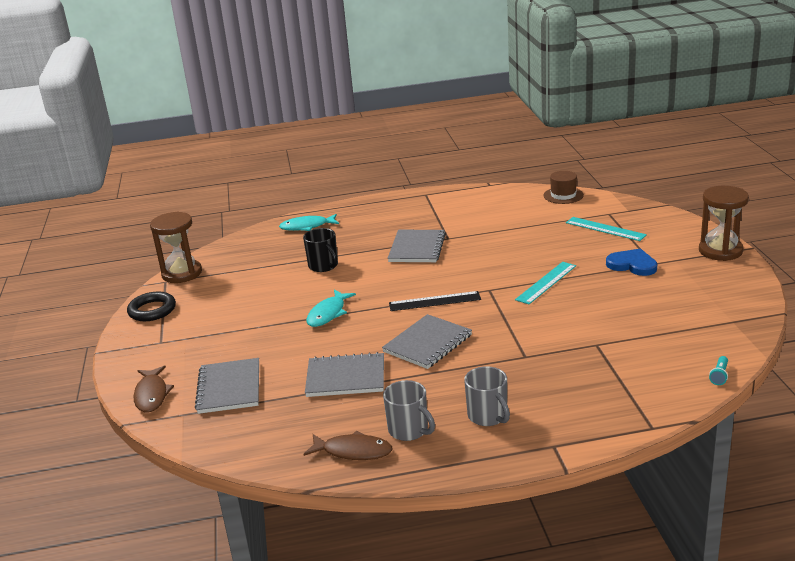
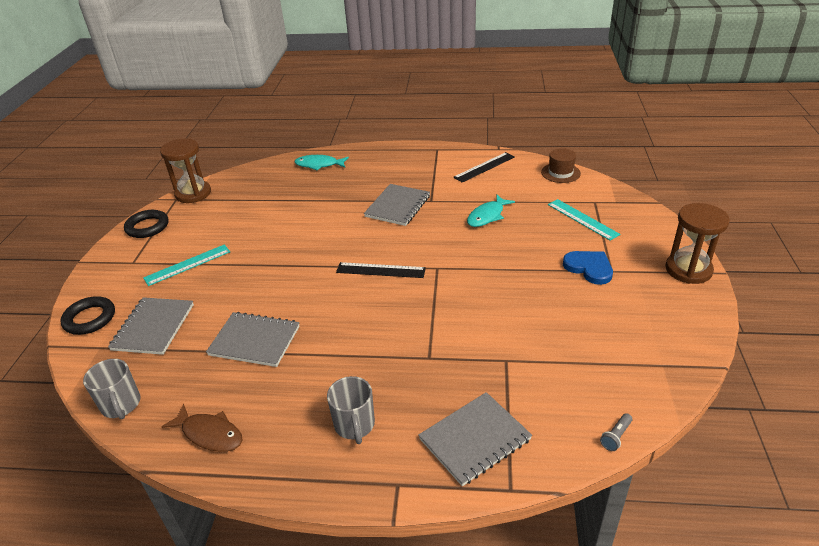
camera: 15 degrees right, 10 degrees up
(152, 395) = (90, 319): brown fish -> black ring
(324, 266) = (308, 209): black mug -> none
(328, 314) = (282, 263): turquoise fish -> turquoise fish (487, 216)
(409, 430) = (273, 422): grey mug -> grey mug (121, 405)
(427, 343) = (347, 319): grey notebook -> grey notebook (474, 439)
(485, 202) = (484, 167): none -> black ruler
(546, 282) = (494, 271): turquoise ruler -> turquoise ruler (187, 265)
(719, 376) = (616, 436): turquoise flashlight -> grey flashlight

